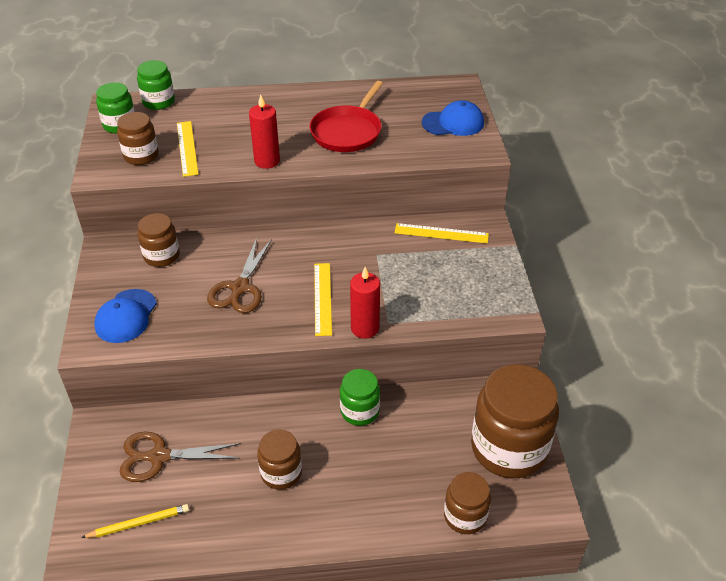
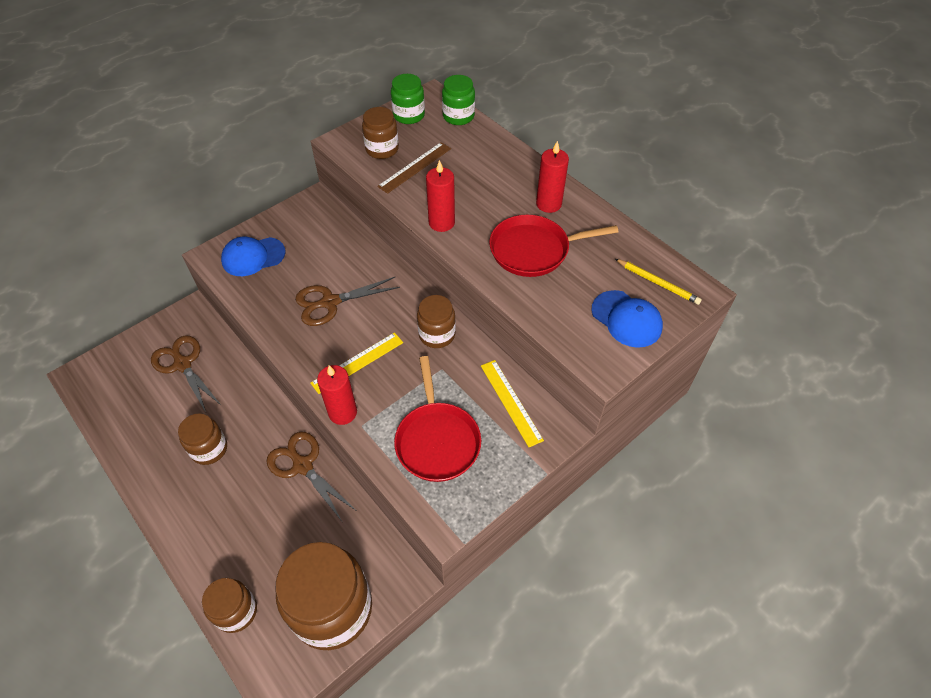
camera: 55 degrees right, 10 degrees up
(138, 523) = (120, 391): yellow pencil -> yellow pencil (657, 283)
(161, 256) = (330, 235): brown jar -> brown jar (437, 334)
(187, 148) = (415, 167): yellow ruler -> brown ruler
(311, 105) = (548, 204): none -> red candle
(360, 411) = (303, 466): green jar -> brown scissors
(440, 286) = (437, 441): none -> red pan

